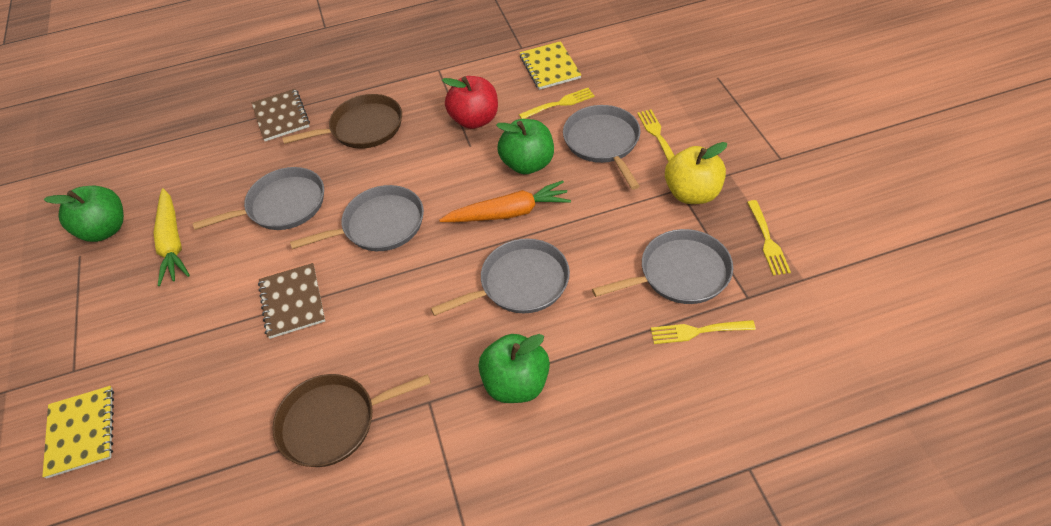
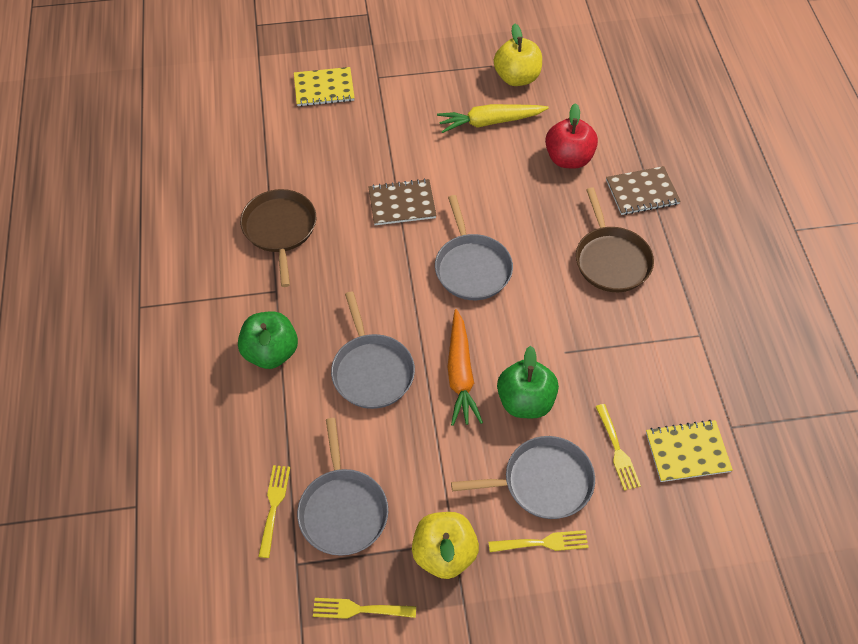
camera: 95 degrees right, 5 degrees up
(105, 229) = (517, 78): green apple -> yellow apple
(282, 205) = (515, 195): grey pan -> none
(475, 120) = (605, 361): red apple -> red apple (568, 159)

